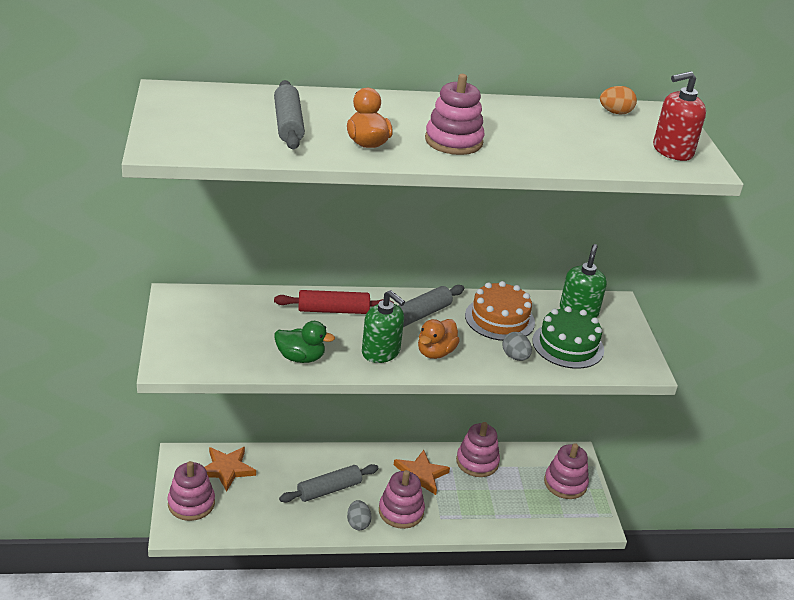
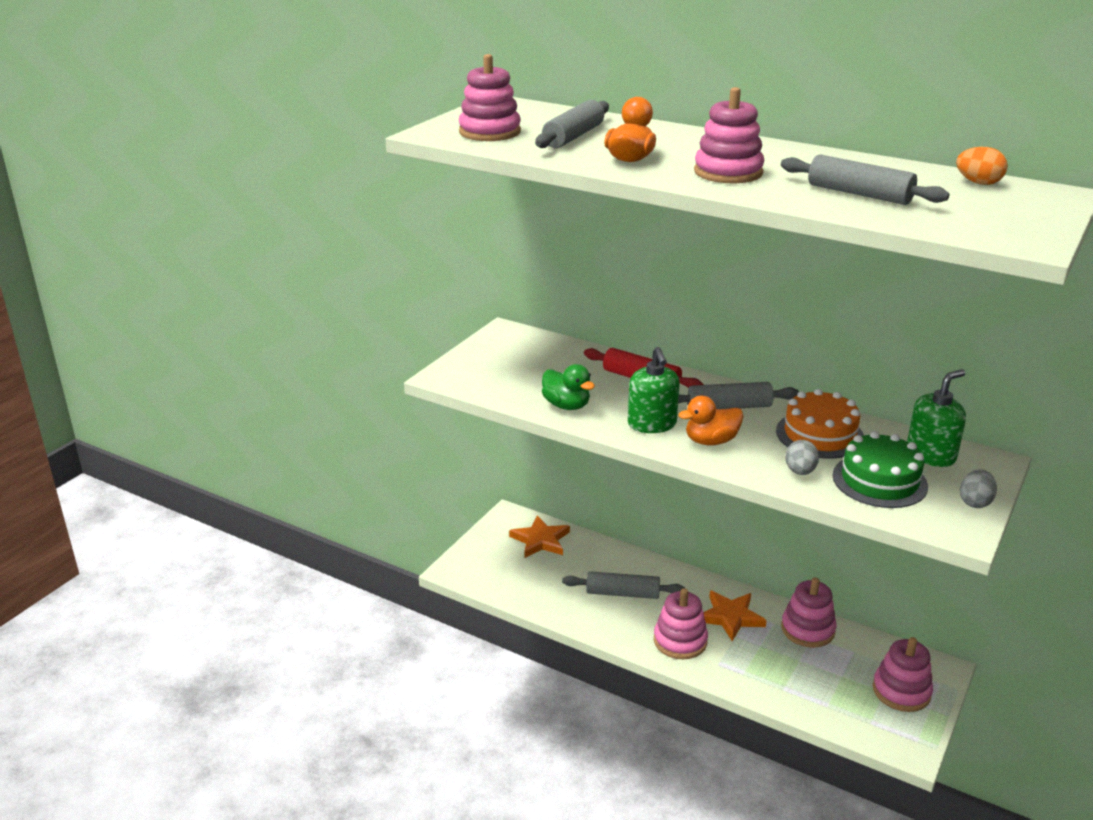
camera: 40 degrees right, 5 degrees down
(191, 503) = (485, 555): pink stacking toy -> pink stacking toy (490, 132)
(358, 523) = (626, 633): grey egg -> grey egg (975, 502)
(562, 143) = (859, 194): none -> grey rolling pin
(672, 151) = (1005, 223): red soap dispenser -> none

